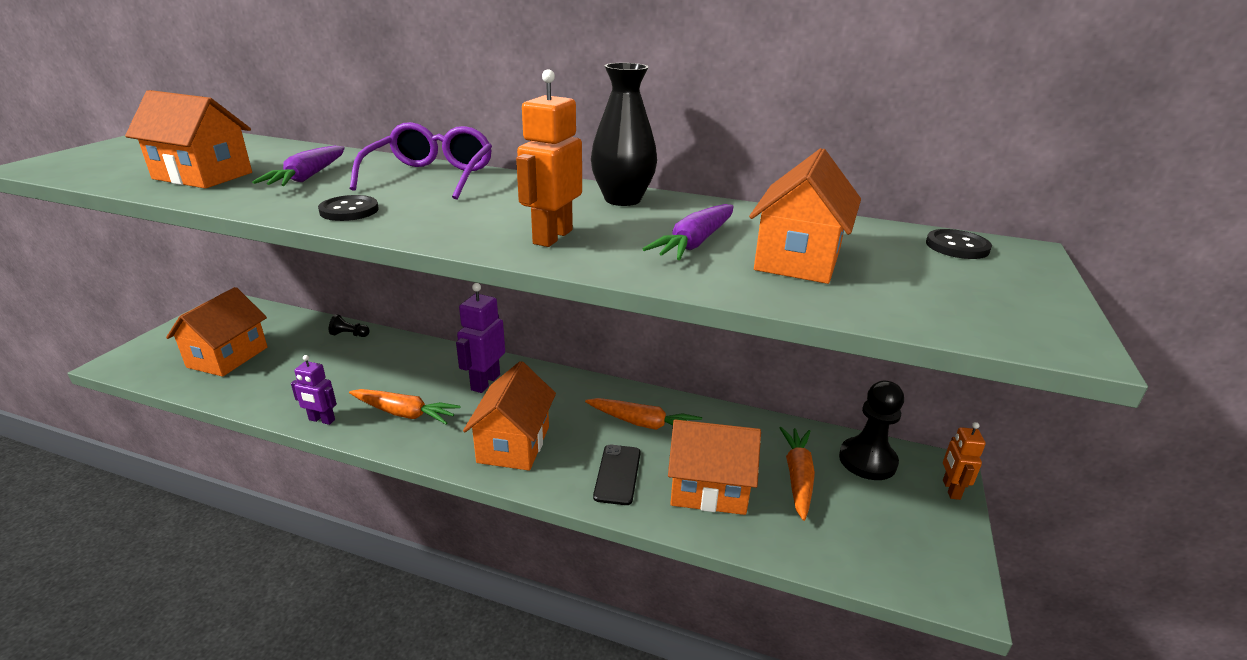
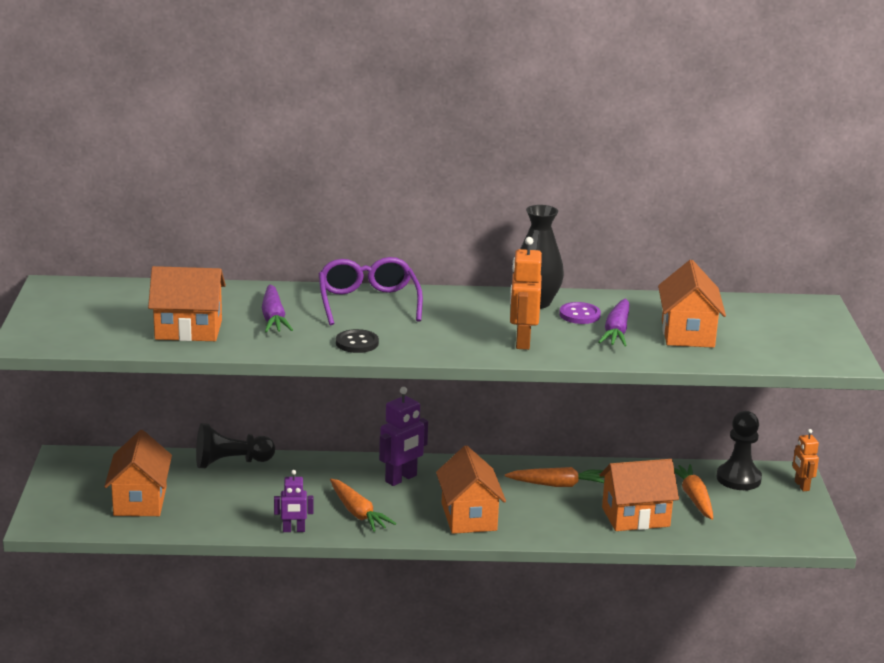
camera: 20 degrees left, 5 degrees down
(349, 335) = (230, 463): black pawn -> black pawn, size x2.06
(404, 413) = (358, 513): orange carrot -> orange carrot turned 60 degrees clockwise
(485, 382) = (401, 479): purple robot -> purple robot turned 135 degrees counterclockwise
(617, 474) = (564, 520): black phone -> none
(663, 218) = (579, 315): none -> purple button
(957, 246) = (778, 308): black button -> none

